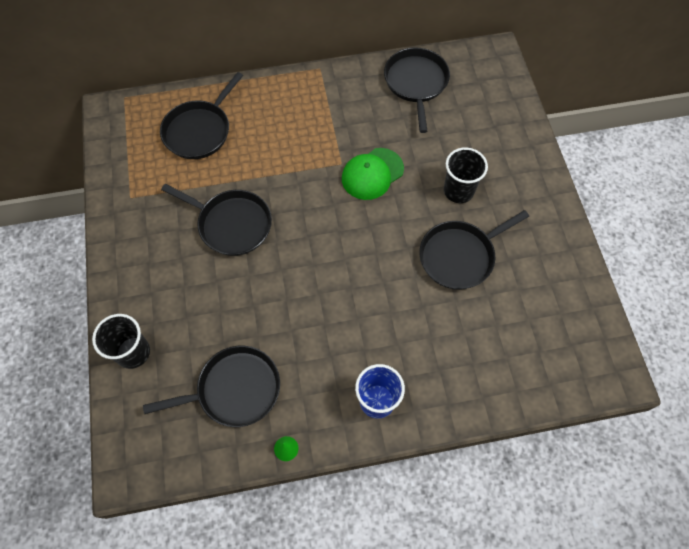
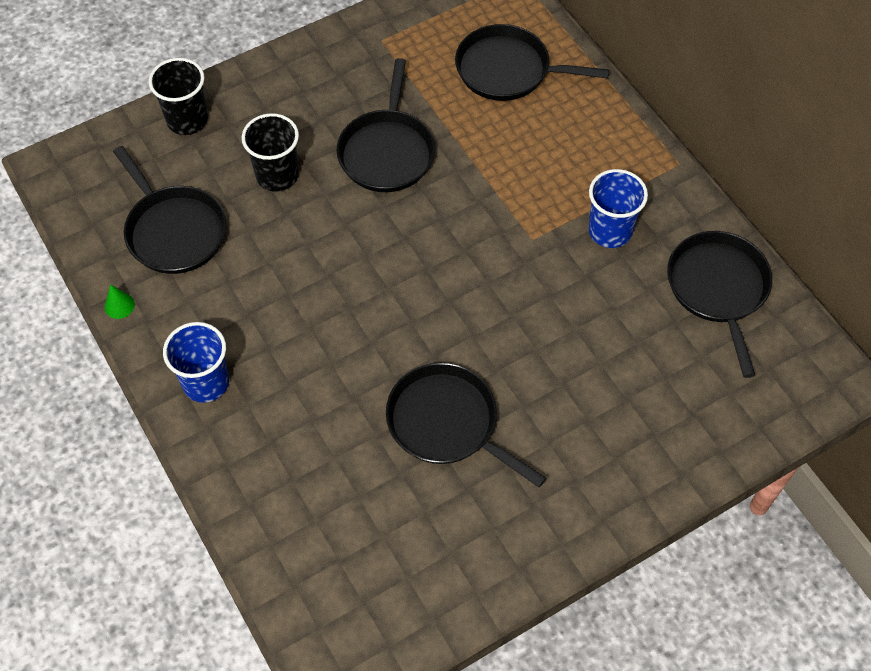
camera: 70 degrees right, 5 degrees down
(353, 120) = (610, 231): none -> blue cup
(372, 174) = (532, 280): green cap -> none
(416, 83) = (718, 288): black pan -> black pan turned 75 degrees counterclockwise
(458, 191) = (553, 394): black cup -> black cup (277, 175)

